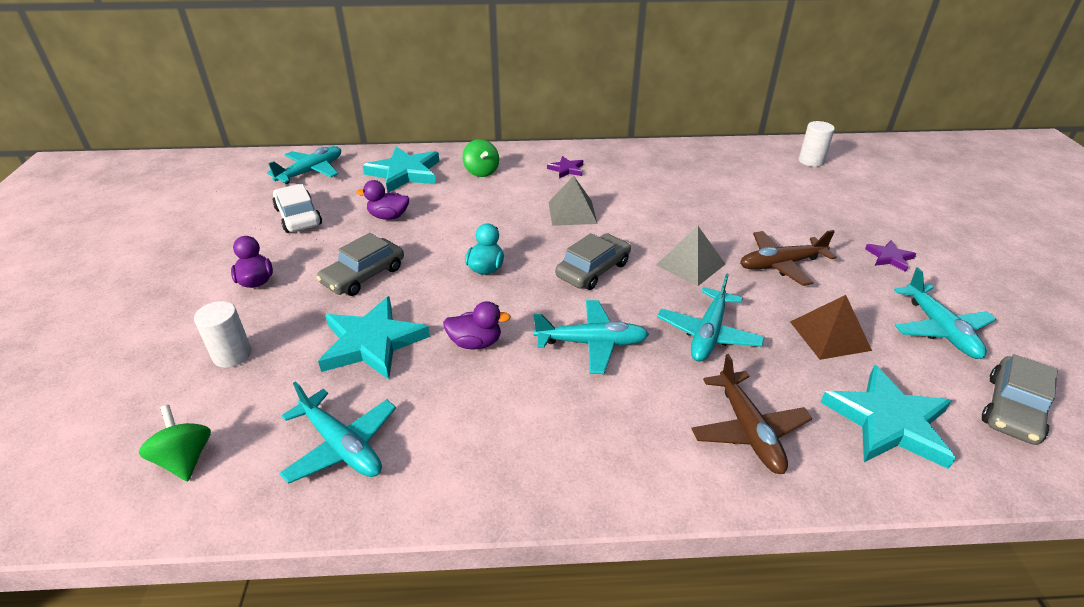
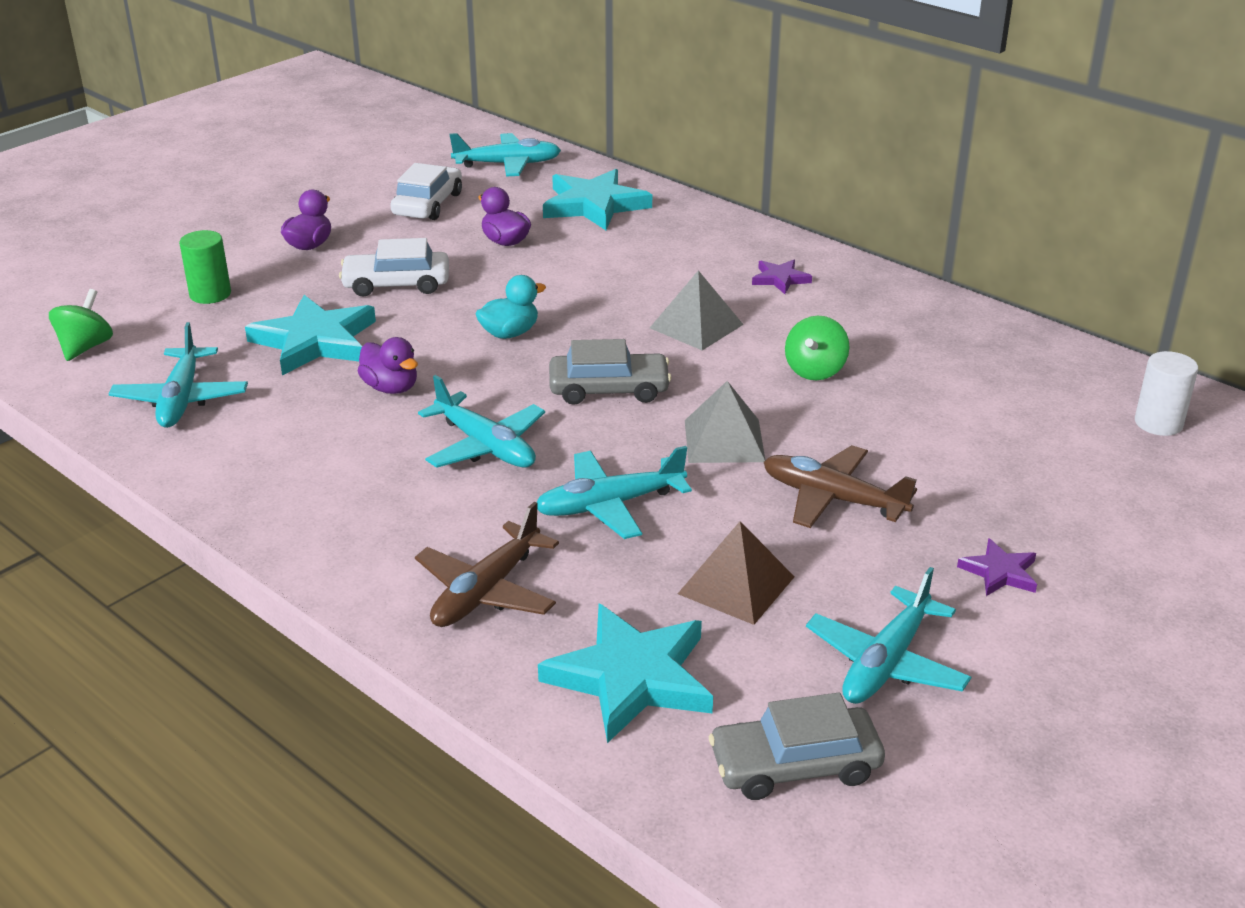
camera: 45 degrees right, 5 degrees down
(232, 355) = (210, 294): white cylinder -> green cylinder
(363, 275) = (396, 284): grey car -> white car
(481, 172) = (677, 239): green spinning top -> green spinning top (815, 370)

